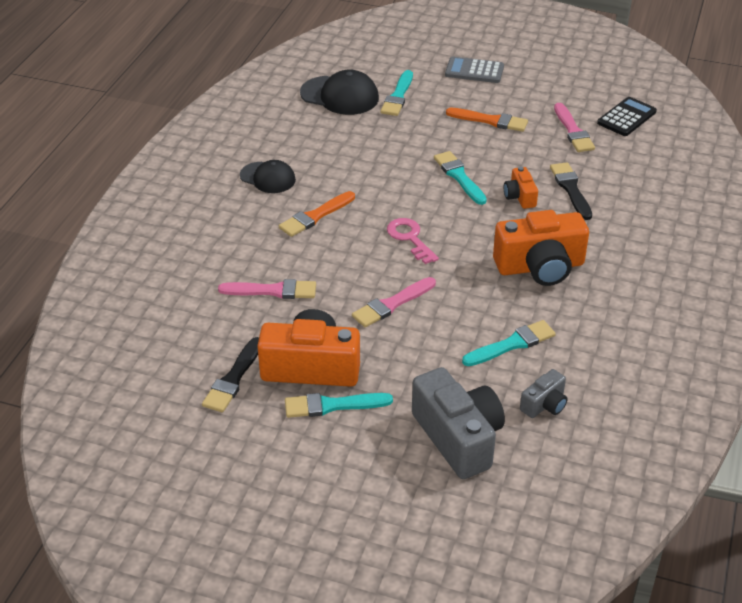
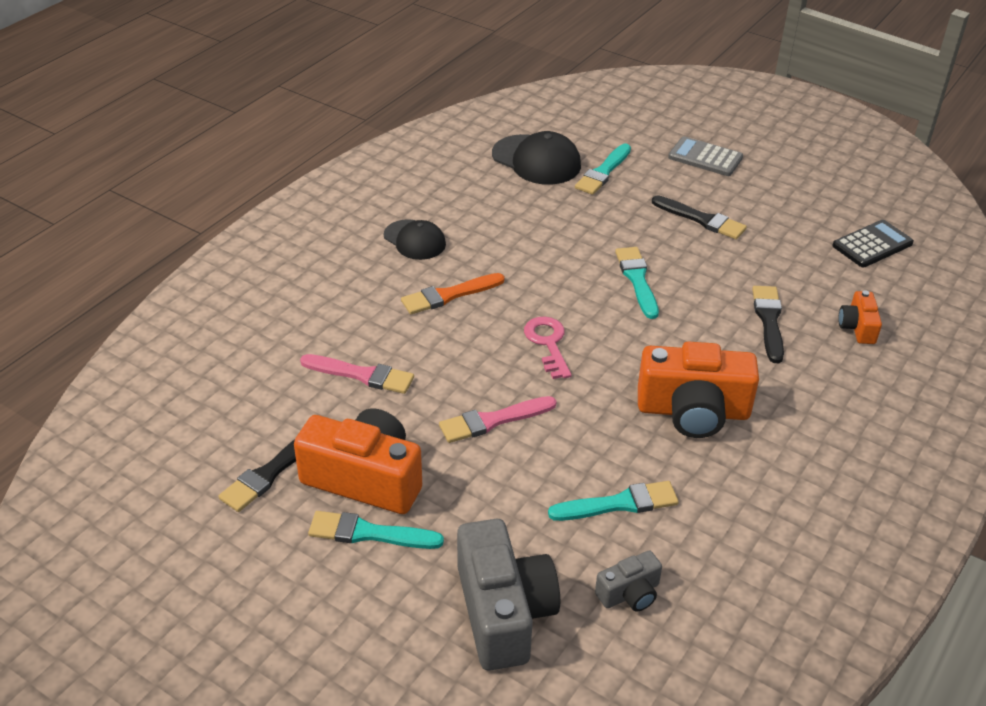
camera: 15 degrees right, 0 degrees up
(490, 121) = (701, 219): orange brush -> black brush
(520, 197) = (701, 318): orange camera -> orange camera (857, 327)
(573, 131) = (798, 249): pink brush -> none

